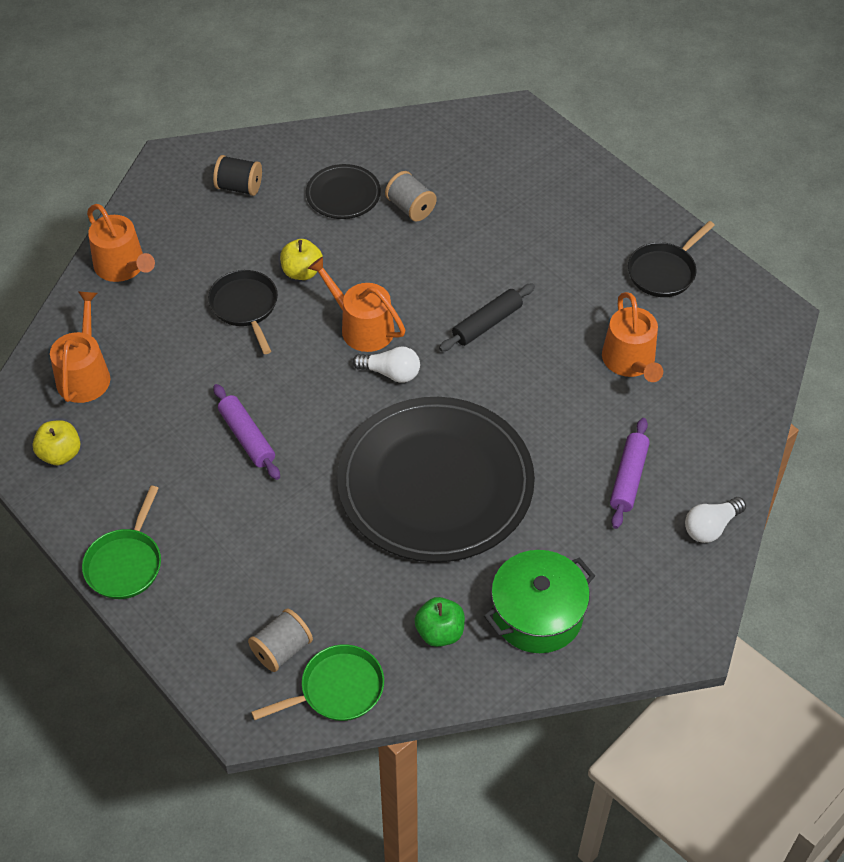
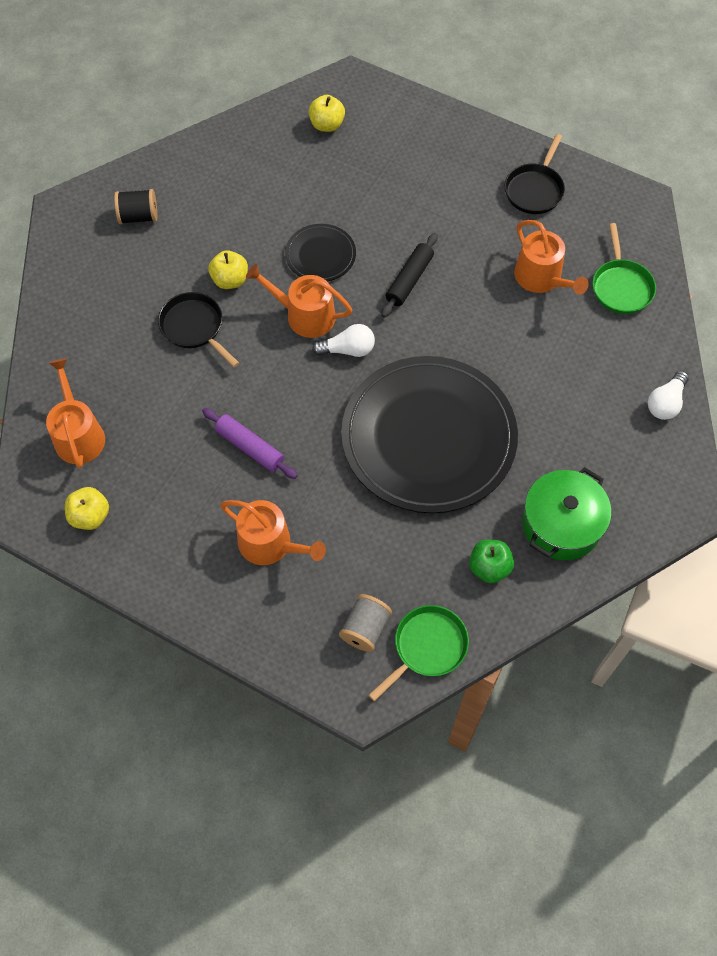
camera: 20 degrees left, 10 degrees up
(123, 267) = (67, 323): orange watering can -> orange watering can (271, 544)
(125, 563) = (195, 597): green pan -> green pan (621, 286)
(343, 194) = (234, 197): black plate -> black plate (320, 255)
(410, 208) = (298, 193): grey spool -> none
(470, 150) = (327, 125): none -> yellow apple
(628, 478) = (583, 381): purple rolling pin -> none

